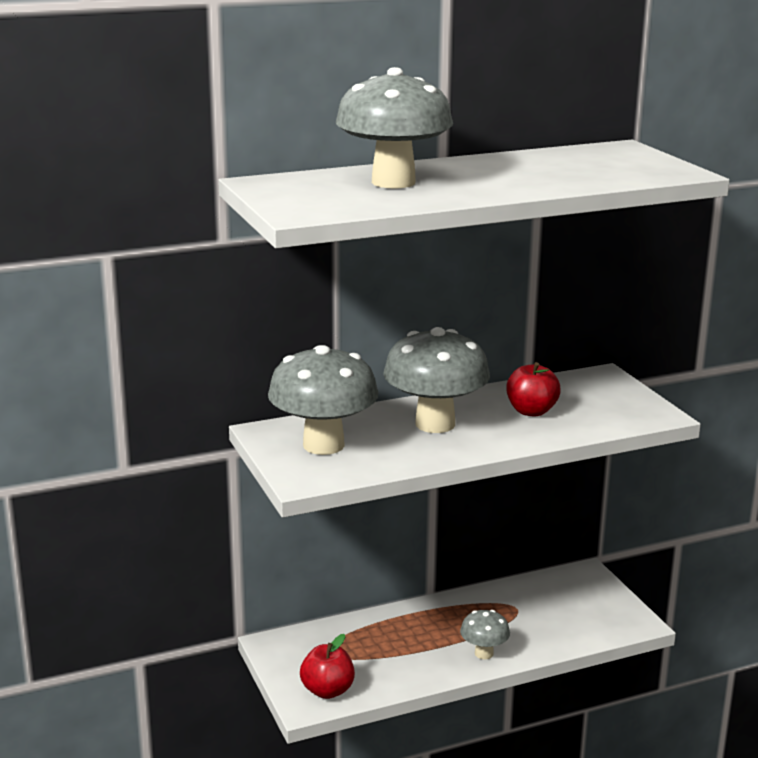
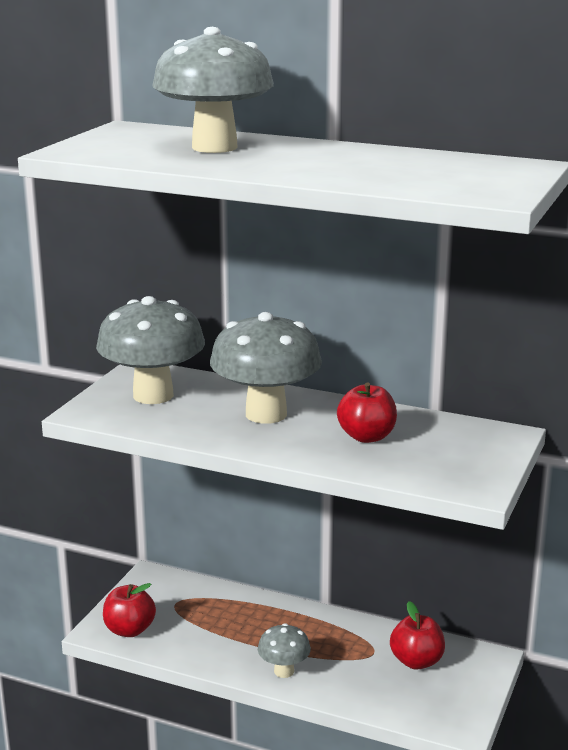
camera: 45 degrees right, 0 degrees up
(551, 598) = (416, 661): none -> red apple

